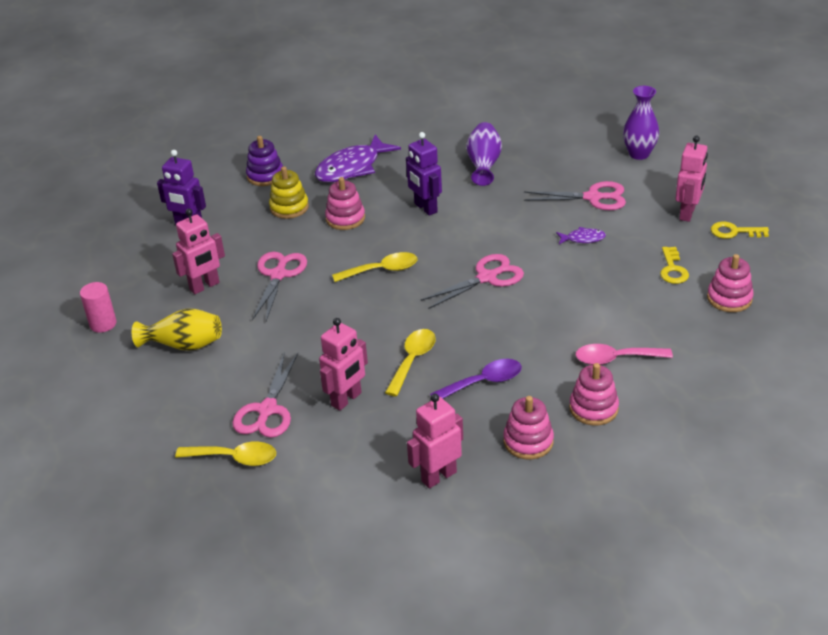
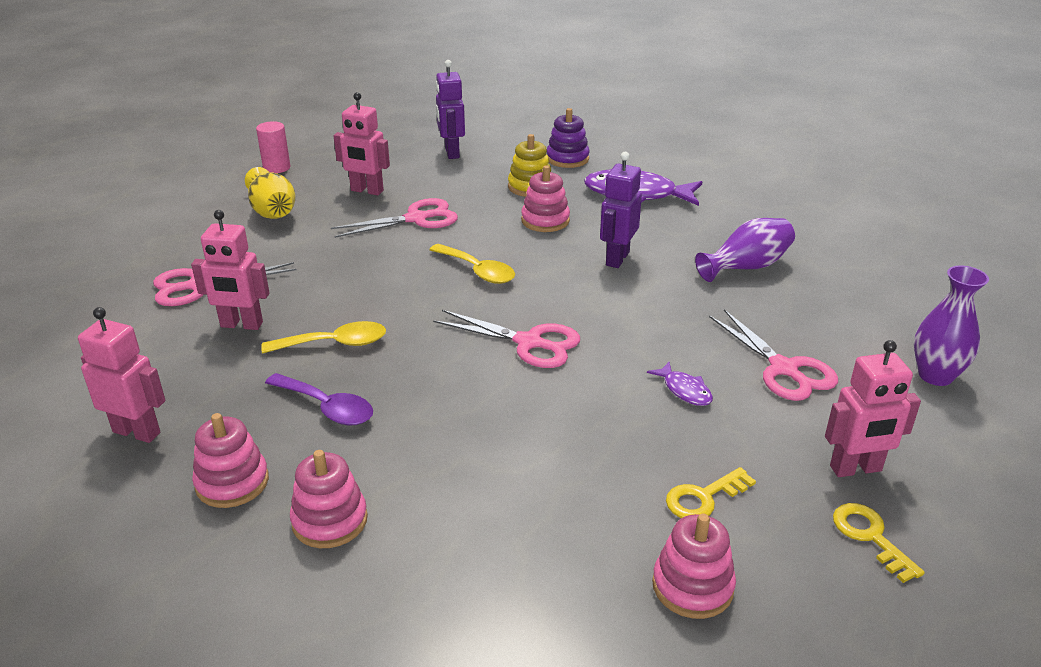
camera: 55 degrees right, 5 degrees down
(235, 458) = (118, 294): yellow spoon -> none
(615, 359) = (450, 506): pink spoon -> none

